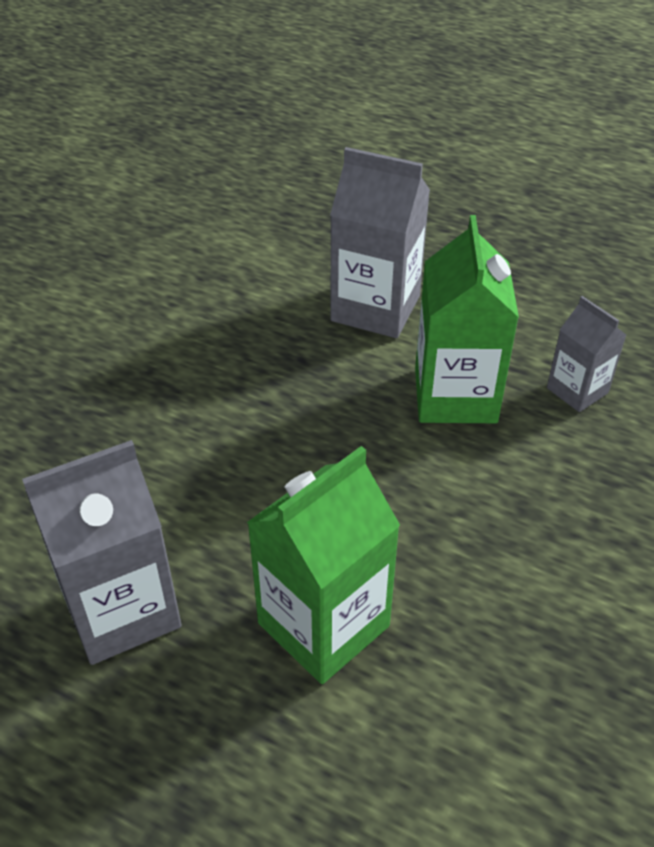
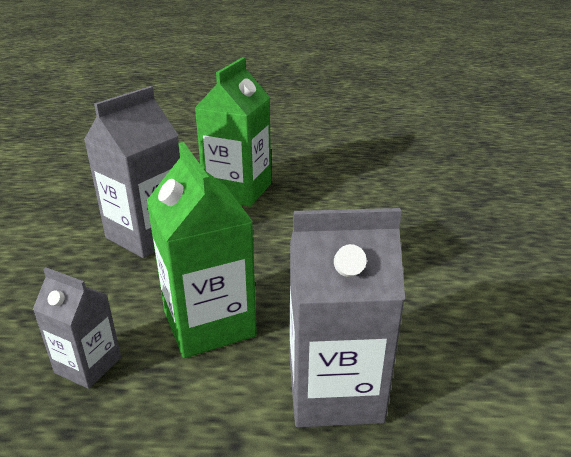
camera: 155 degrees right, 15 degrees down
(121, 609) = (339, 173): grey carton -> grey carton (147, 235)

